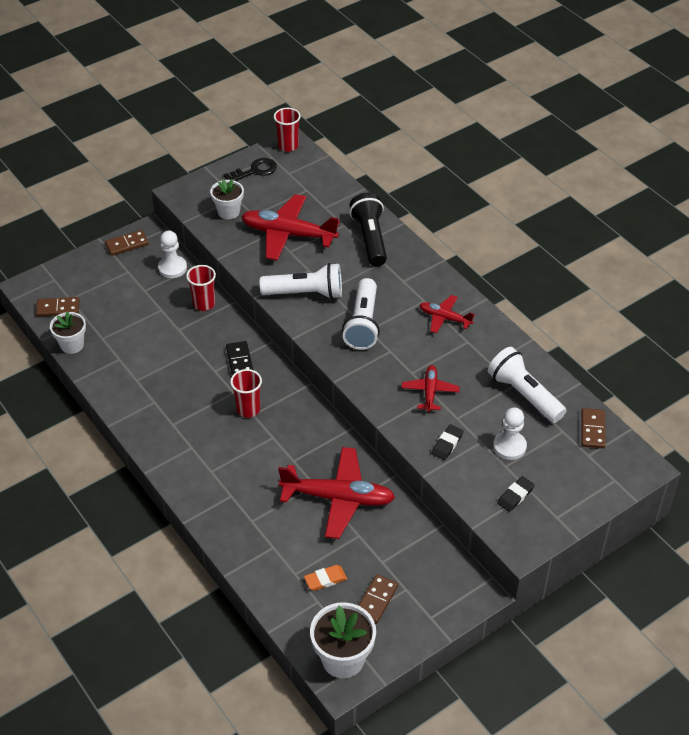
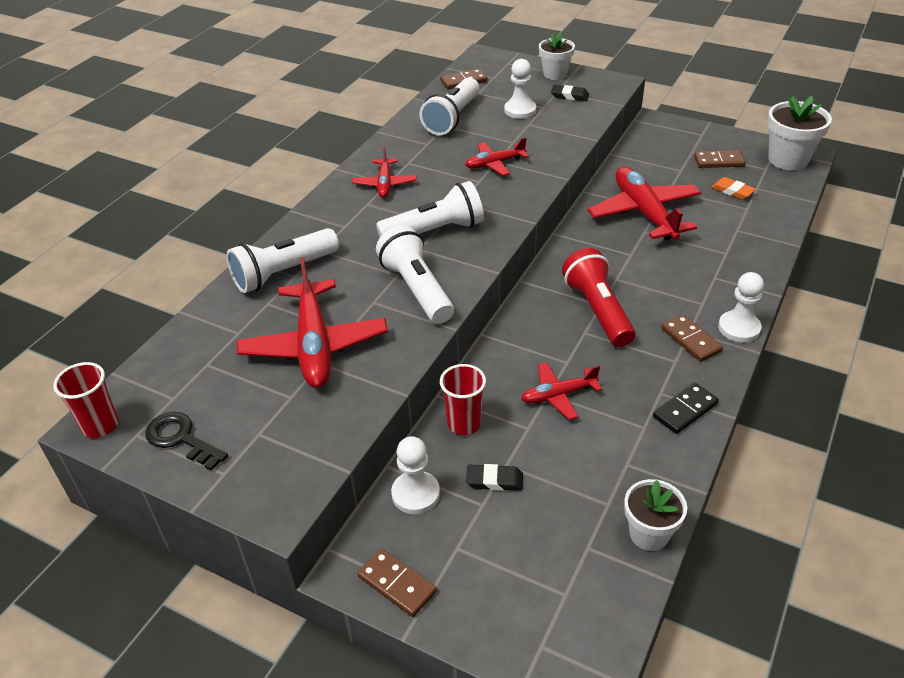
camera: 115 degrees left, 5 degrees down
(58, 308) = (596, 598): brown domino -> brown domino (690, 340)
(173, 476) = (739, 328): none -> white pawn
(191, 353) = (558, 395): none -> red plane
(228, 212) = (297, 427): white flower pot -> white flower pot (555, 74)
(240, 361) = (534, 347): black domino -> black domino (685, 410)
(248, 409) = (598, 310): red cup -> red flashlight
(370, 239) = (283, 273): black flashlight -> white flashlight
(447, 444) = (549, 138): black eraser -> black eraser (494, 480)

